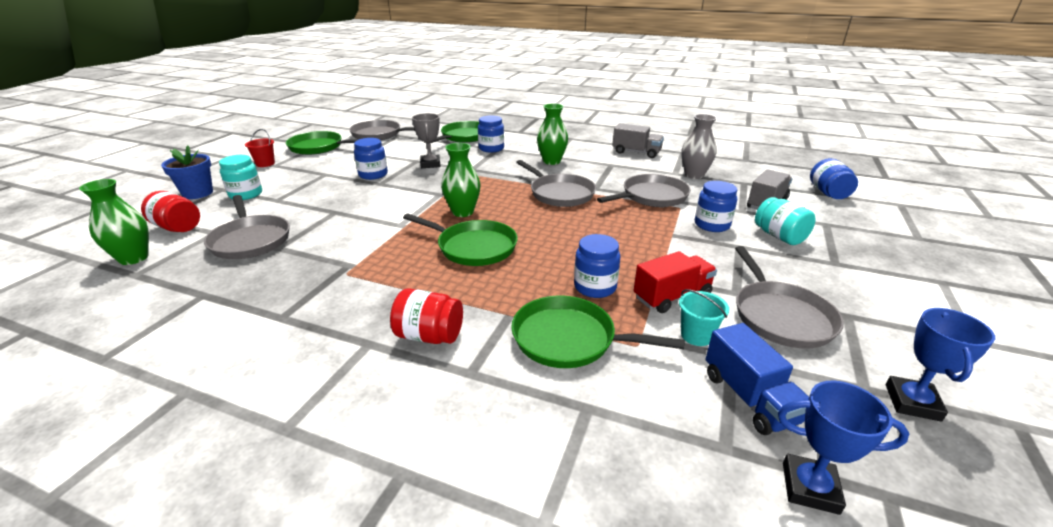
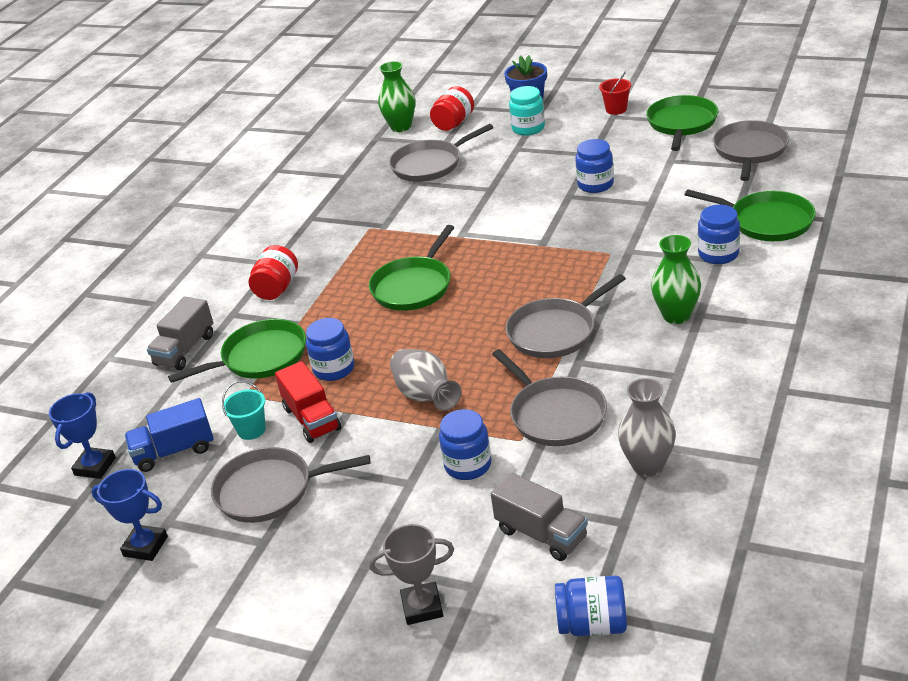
camera: 95 degrees right, 5 degrees up
(430, 164) = (640, 216): grey trophy -> grey trophy (422, 607)
(462, 212) = (495, 266): green vase -> none
(569, 339) = (260, 357): green pan -> green pan turned 45 degrees clockwise
(635, 240) = (426, 396): none -> grey vase
(636, 152) = (744, 403): grey truck -> grey truck (185, 350)
(779, 236) = (435, 526): turquoise jar -> none

